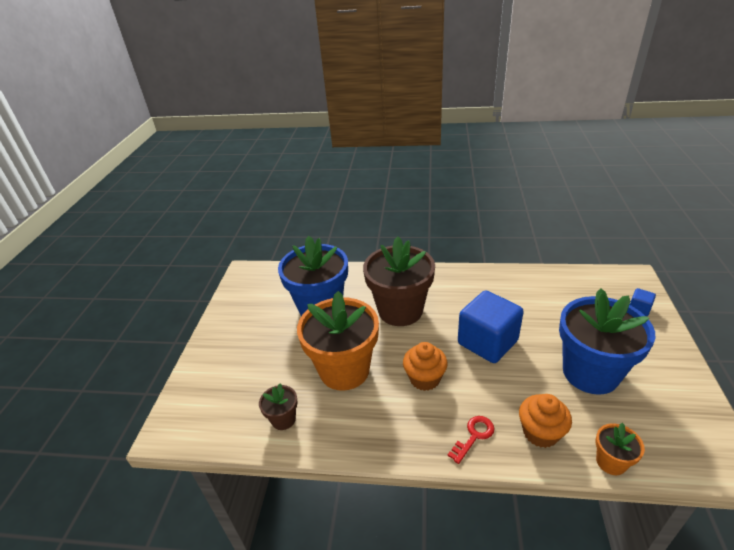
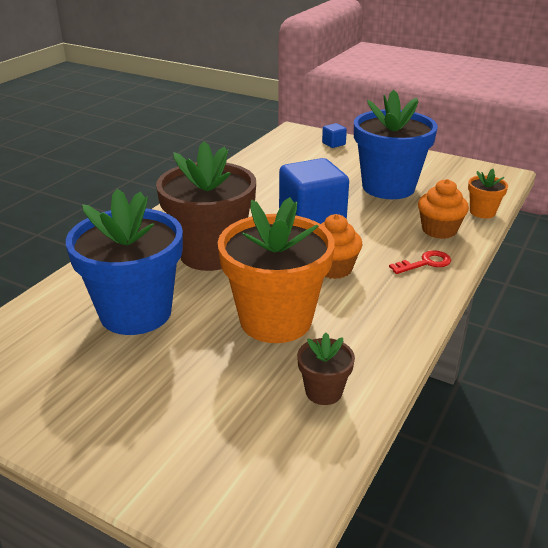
camera: 70 degrees left, 5 degrees down
(474, 436) = (425, 263): red key -> red key turned 90 degrees clockwise

